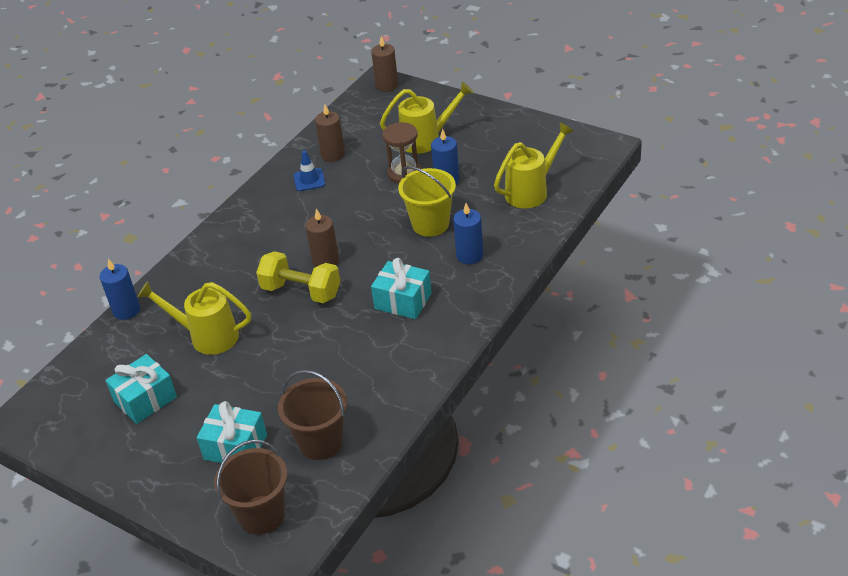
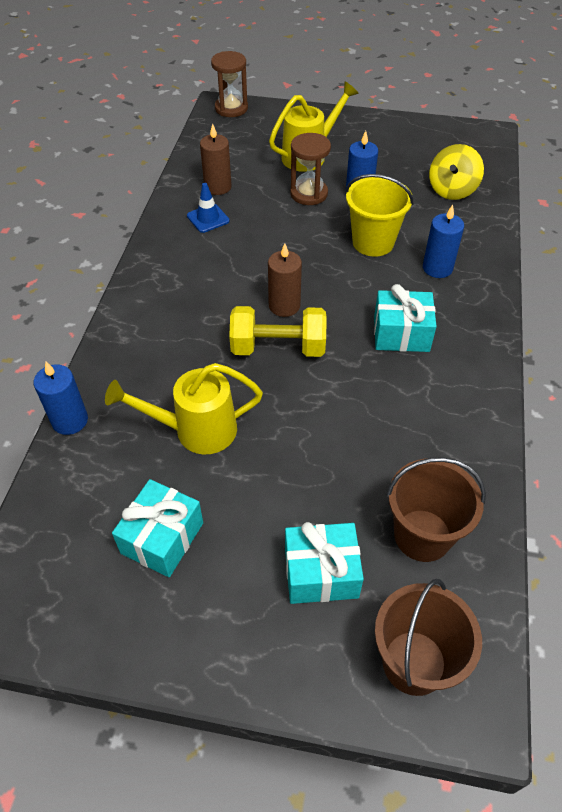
camera: 25 degrees left, 10 degrees up
(387, 86) = (231, 108): brown candle -> brown hourglass
(531, 191) = (452, 190): yellow watering can -> yellow spinning top

